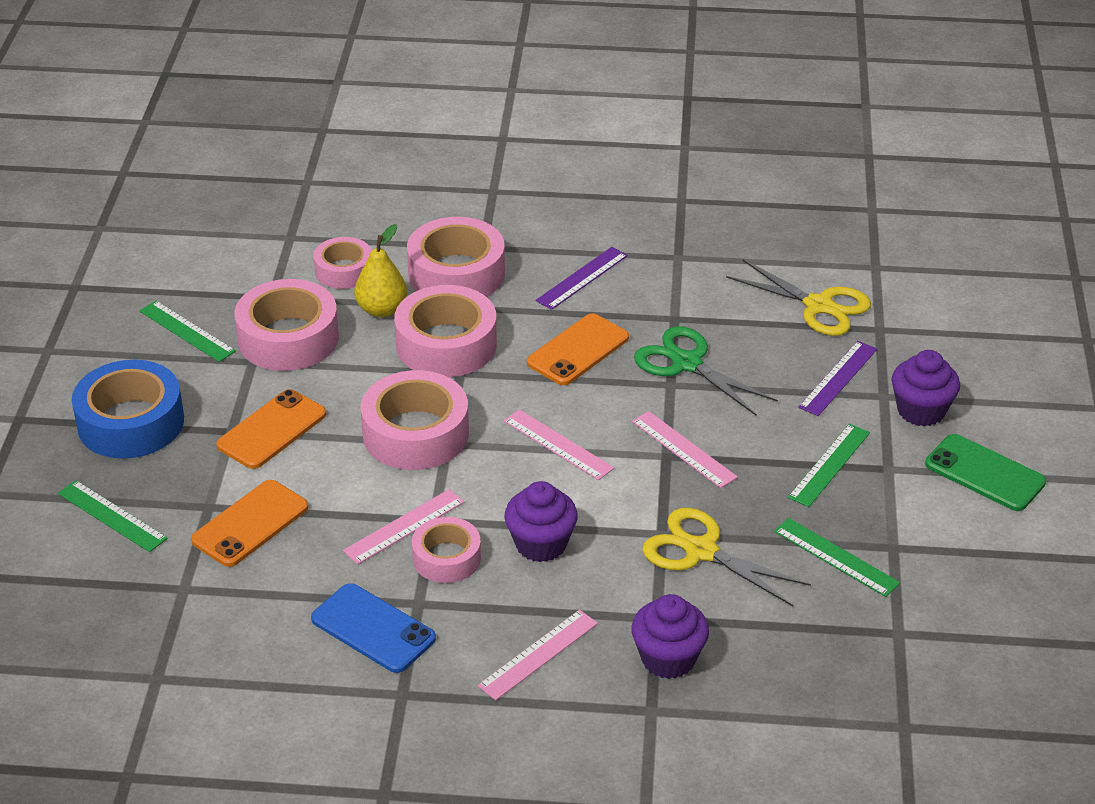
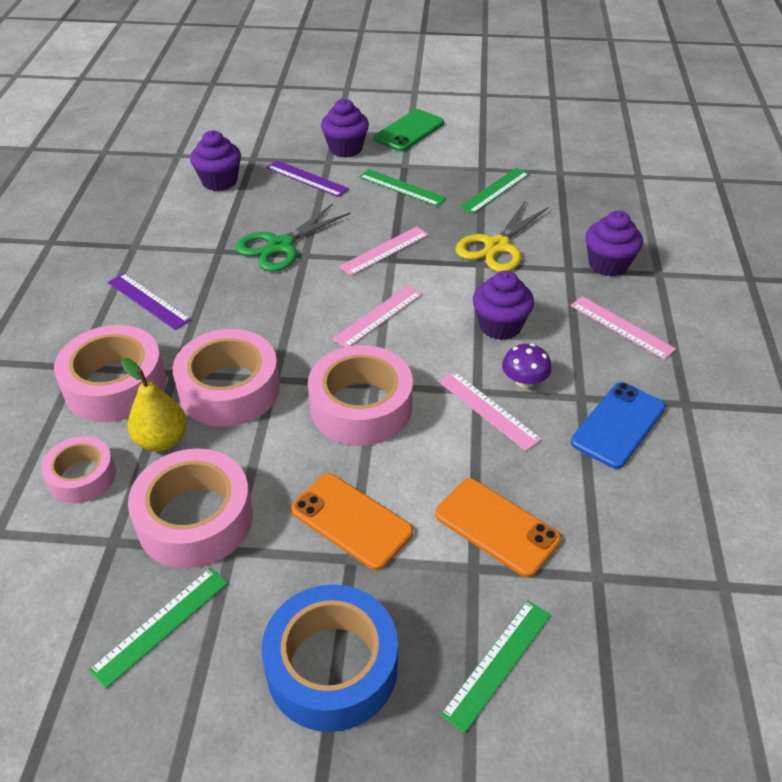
camera: 90 degrees left, 5 degrees up
(446, 558) = (524, 381): pink tape -> purple mushroom
(578, 350) = (253, 304): orange phone -> none
(819, 306) = (219, 181): yellow scissors -> purple cupcake

